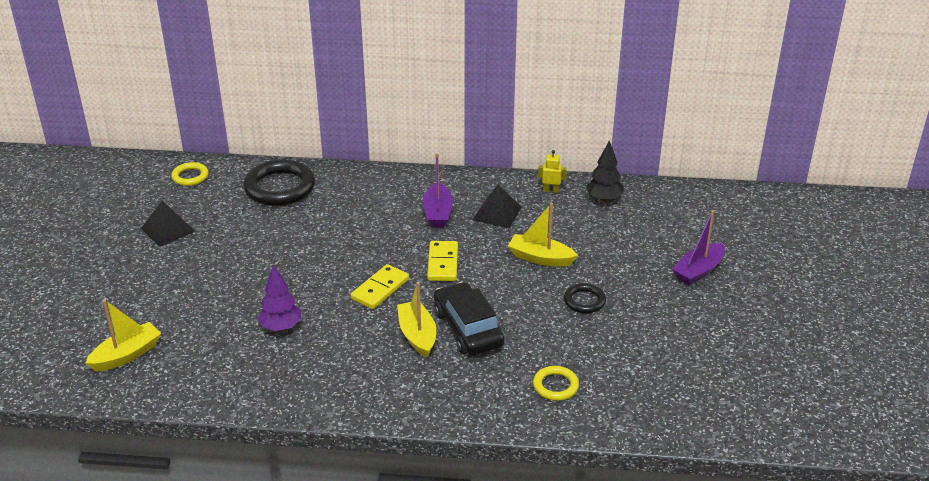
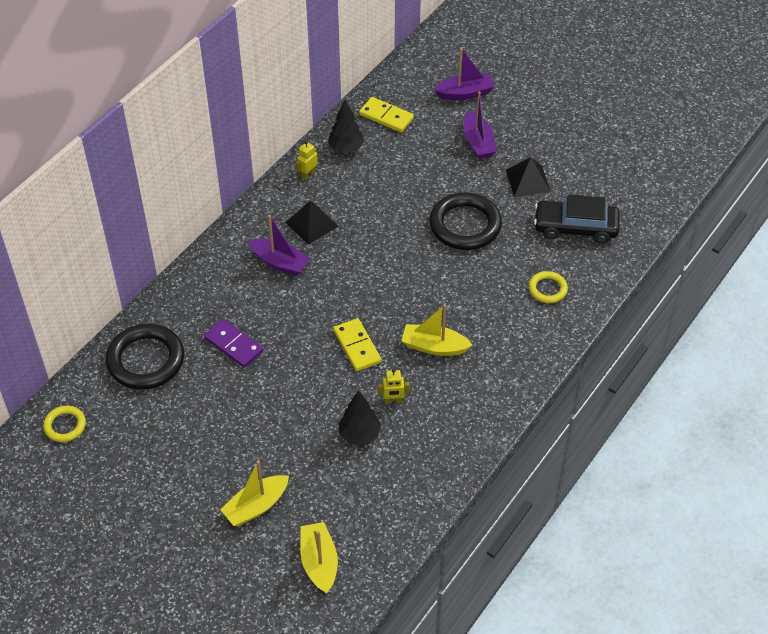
camera: 60 degrees left, 15 degrees up
(167, 229) = (145, 473): black pyramid -> black pyramid (528, 181)
(281, 327) = (359, 434): purple tree -> black tree
(329, 223) = (234, 345): none -> purple domino
(334, 333) = (393, 401): none -> yellow robot
(442, 263) = (353, 290): yellow domino -> yellow domino (386, 117)
(468, 328) = (448, 311): black car -> black car (575, 227)
(540, 258) = (393, 225): yellow boat -> yellow boat (256, 506)
(584, 301) = (465, 225): black ring -> black ring, size x1.92
(752, 240) = (465, 93): none -> purple boat

